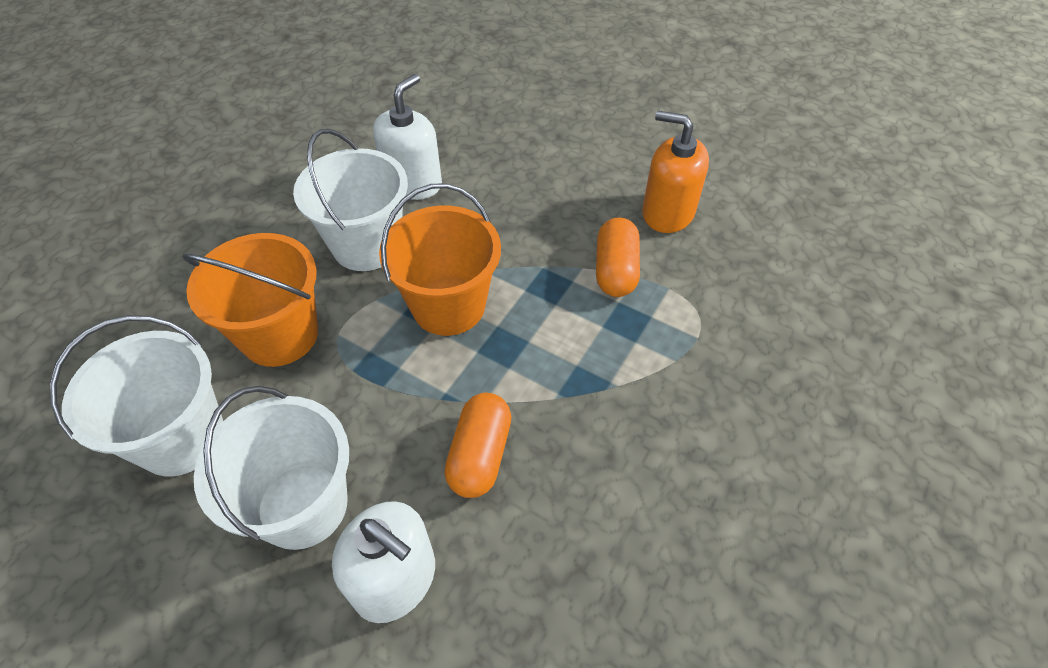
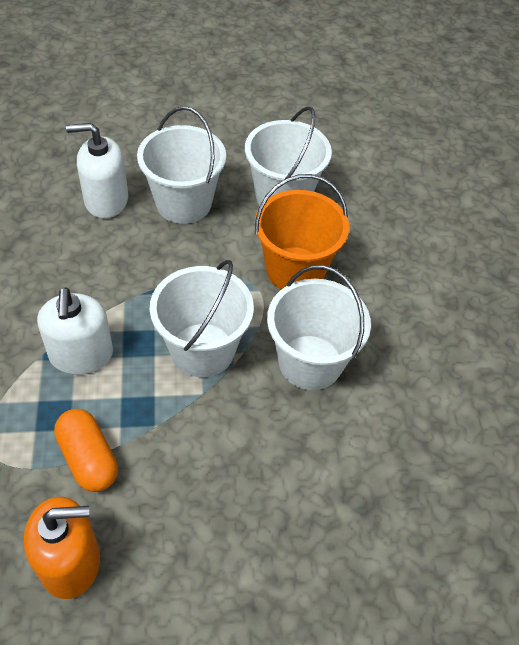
camera: 140 degrees right, 0 degrees up
(413, 183) = (336, 444): white soap dispenser -> white soap dispenser (81, 355)
(448, 306) = (202, 350): orange bucket -> white bucket
(480, 455) = (103, 272): orange capsule -> none

